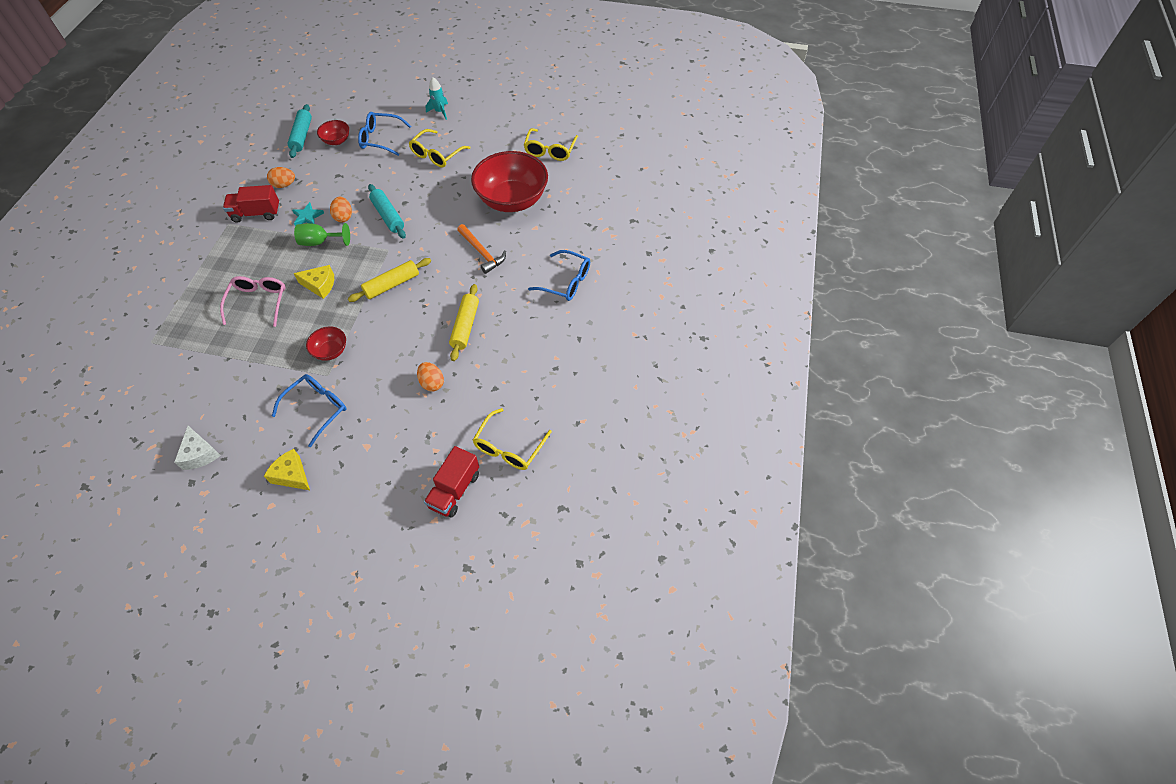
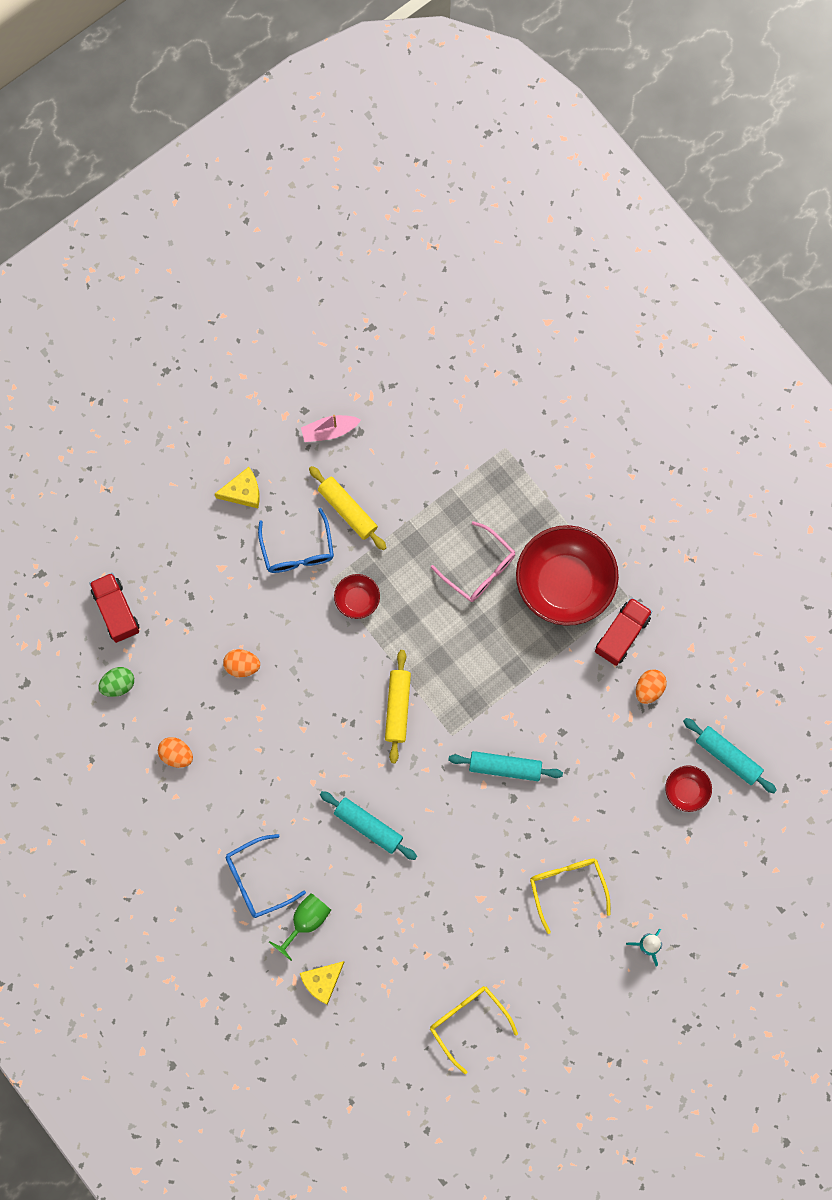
camera: 130 degrees right, 20 degrees up
(200, 454) = (329, 430): white cheese -> pink boat
(307, 216) = (573, 684): turquoise star -> none
(320, 242) = (521, 674): green goblet -> green goblet (306, 921)
(320, 285) = (455, 638): yellow cheese -> yellow cheese (322, 981)
(343, 217) = (541, 720): orange egg -> orange egg (176, 754)
(381, 139) = (649, 843): blue glasses -> none
(465, 326) = (283, 741): yellow rolling pin -> yellow rolling pin (347, 510)
(482, 252) = (368, 826): orange hammer -> turquoise rolling pin
(509, 447) = (118, 684): yellow glasses -> green egg
(512, 200) = (421, 916): red bowl -> red bowl (564, 583)

